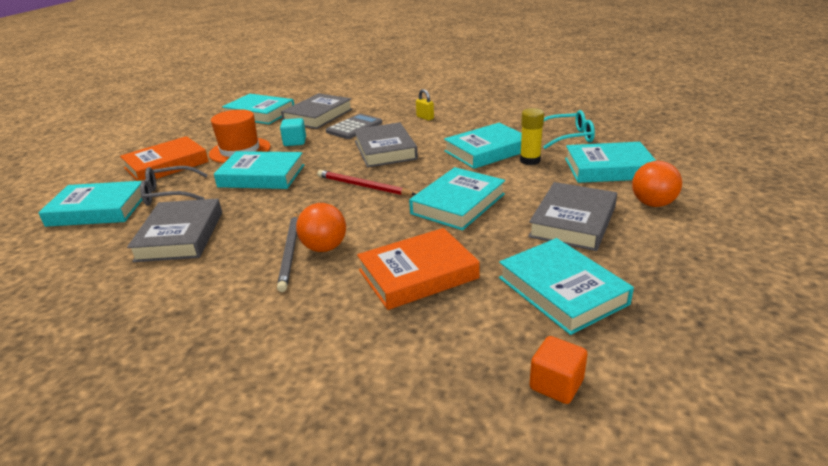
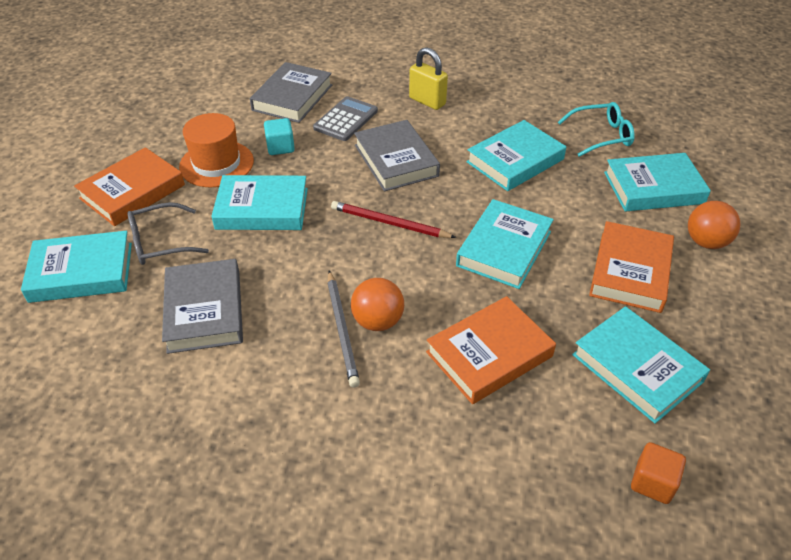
camera: 10 degrees left, 15 degrees up
(260, 113) = (214, 93): turquoise book -> none
(425, 118) = (427, 101): yellow padlock -> yellow padlock, size x1.65
(530, 160) = (566, 176): yellow glue stick -> none
(572, 222) = (630, 271): grey book -> orange book

